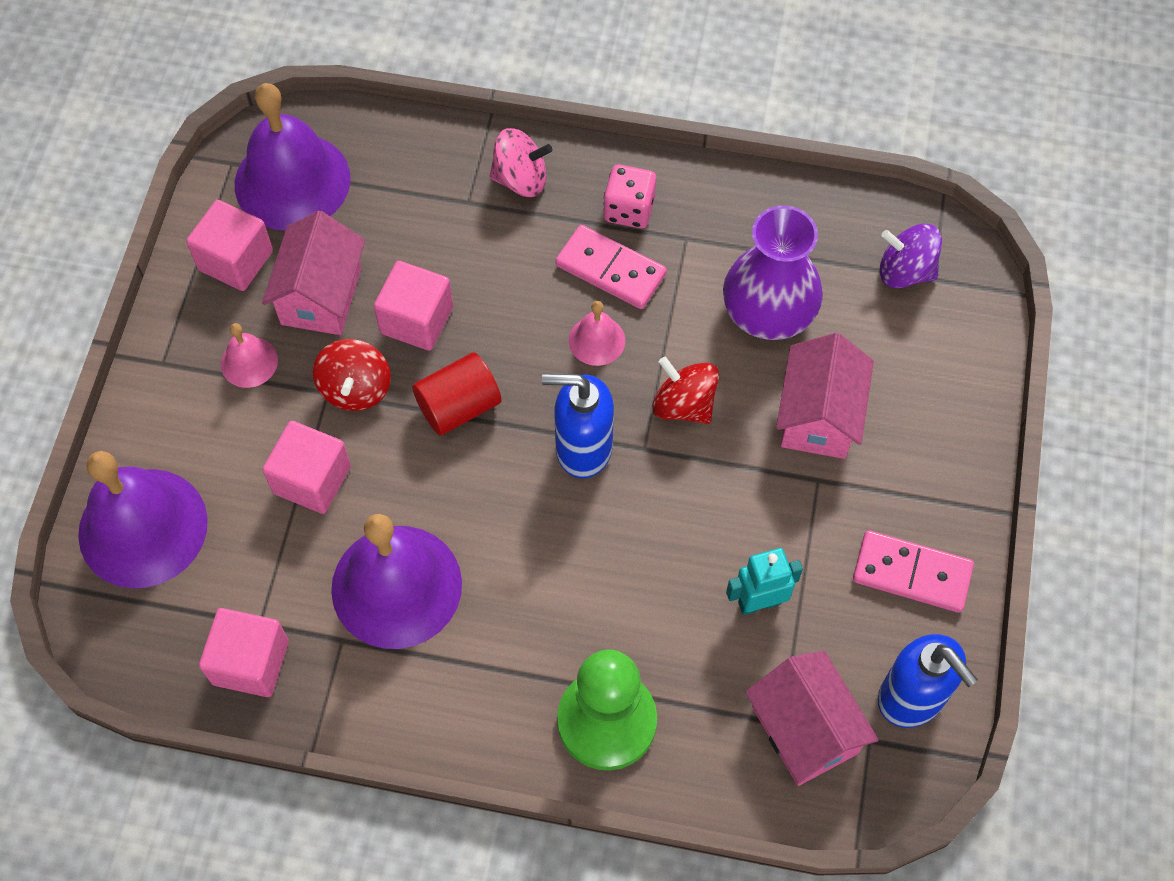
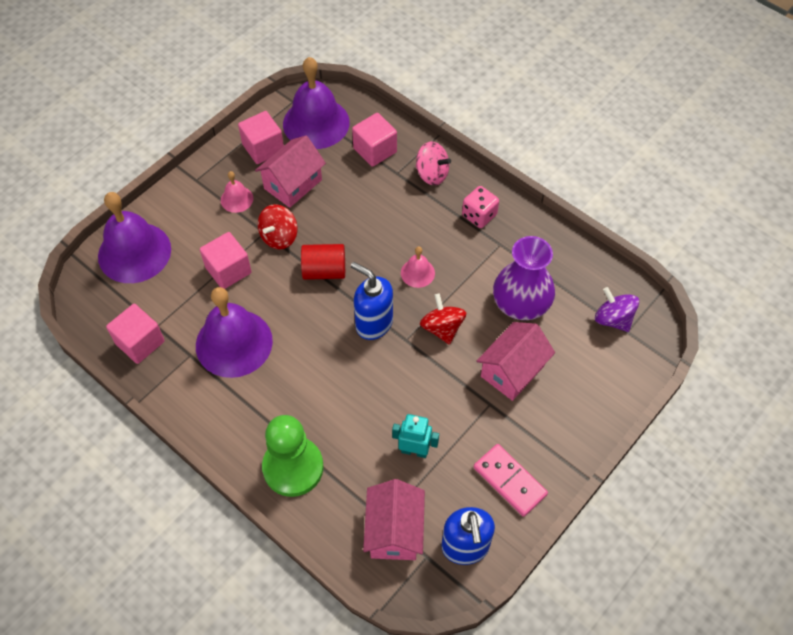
camera: 30 degrees right, 5 degrees down
(416, 320) = (332, 218): pink cube -> pink cube (375, 150)
(610, 270) = (448, 241): pink domino -> none

